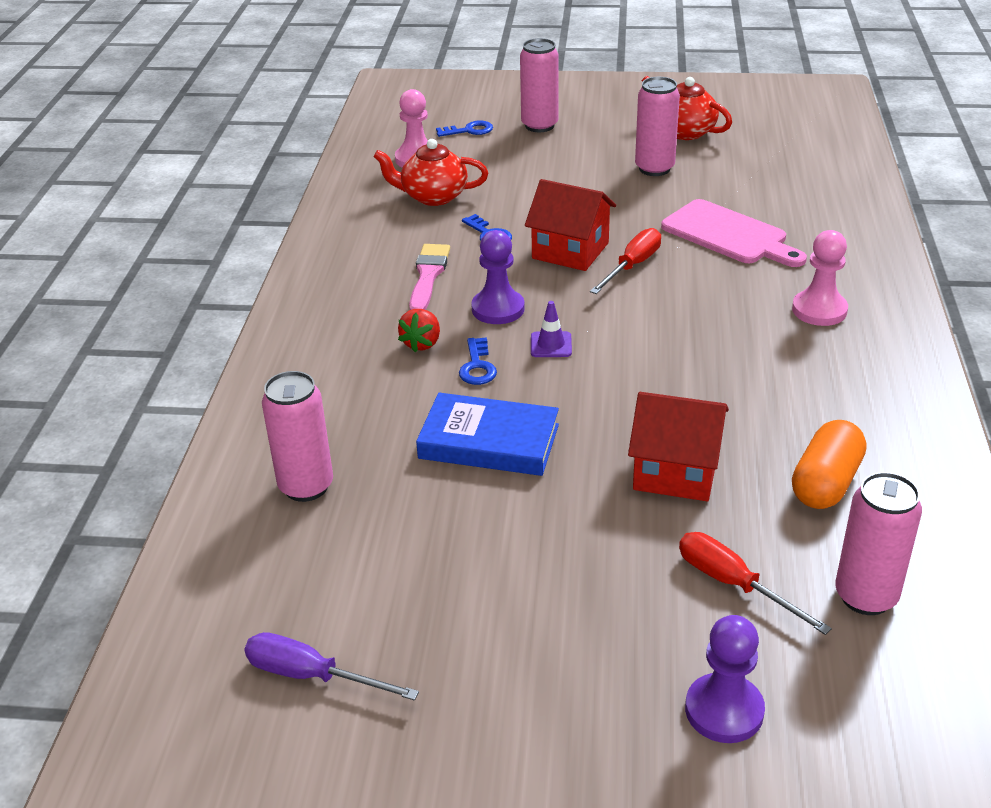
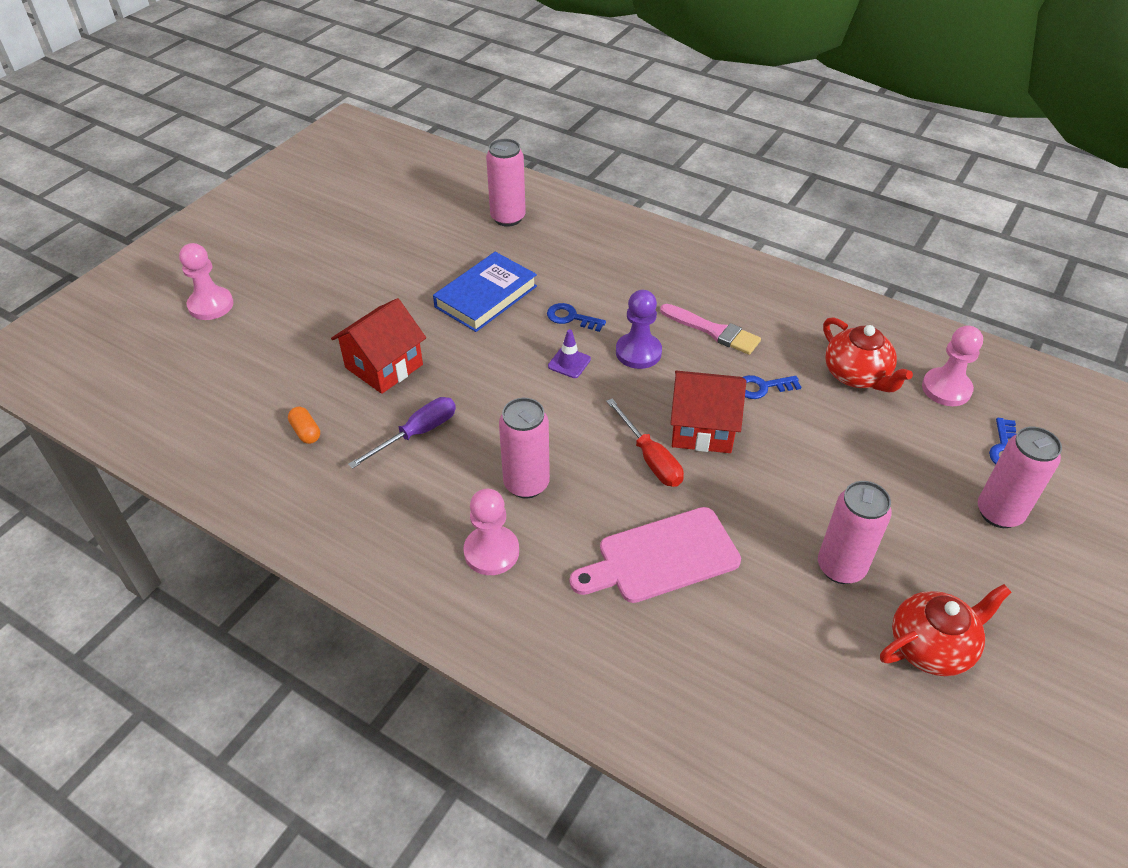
camera: 115 degrees right, 10 degrees up
(312, 676) = (370, 190): purple screwdriver -> purple screwdriver (417, 434)
(422, 343) = (620, 301): red strawberry -> none
(433, 196) = (856, 375): red teapot -> red teapot turned 120 degrees clockwise
(570, 250) = (702, 428): red house -> red house turned 45 degrees clockwise
(724, 710) = (211, 305): purple pawn -> pink pawn
(733, 584) = (276, 347): red screwdriver -> none
(825, 483) = (306, 432): orange capsule -> orange capsule, size x0.53
(865, 596) = (211, 396): pink can -> pink can (526, 484)

